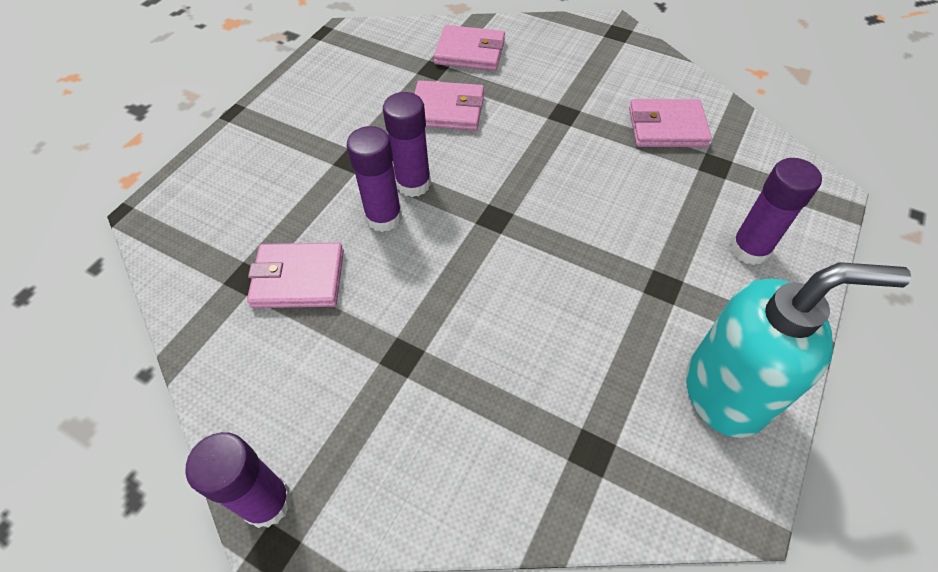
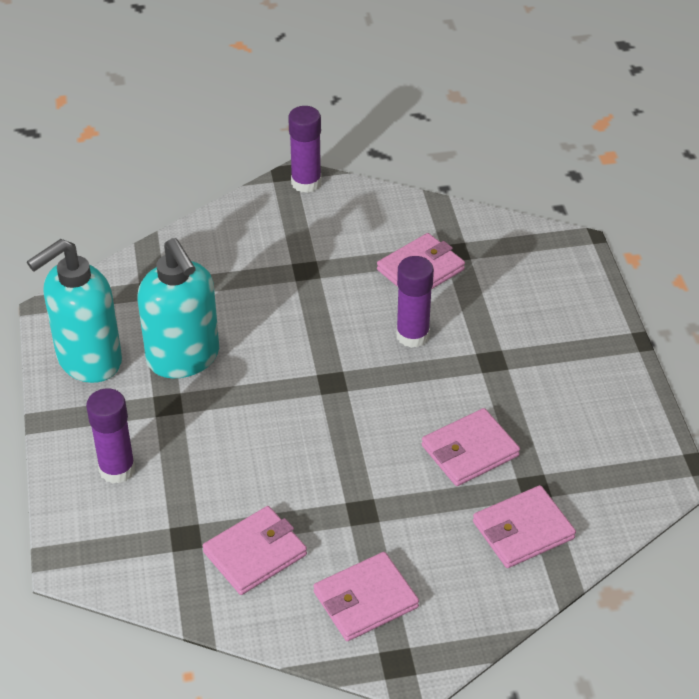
camera: 140 degrees right, 10 degrees down
(413, 184) = (420, 371): purple glue stick -> none
(610, 67) = (365, 599): none -> pink wallet
(615, 327) = (184, 358): none -> turquoise soap dispenser

